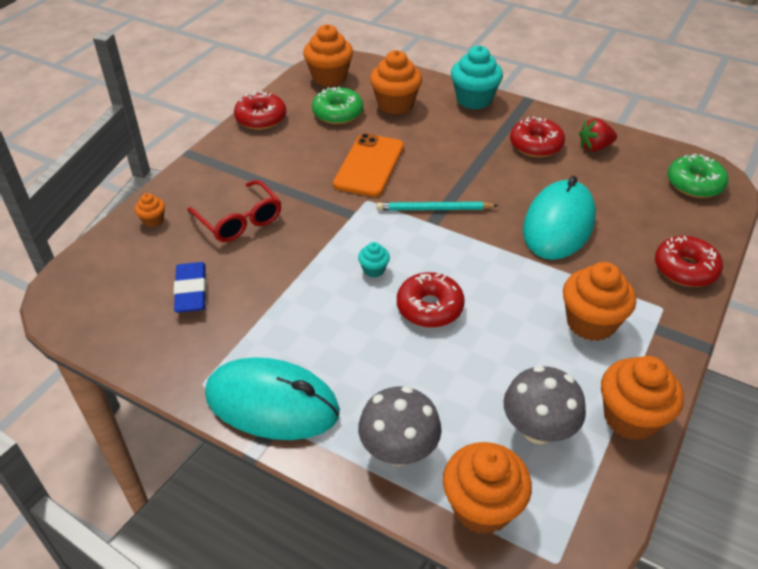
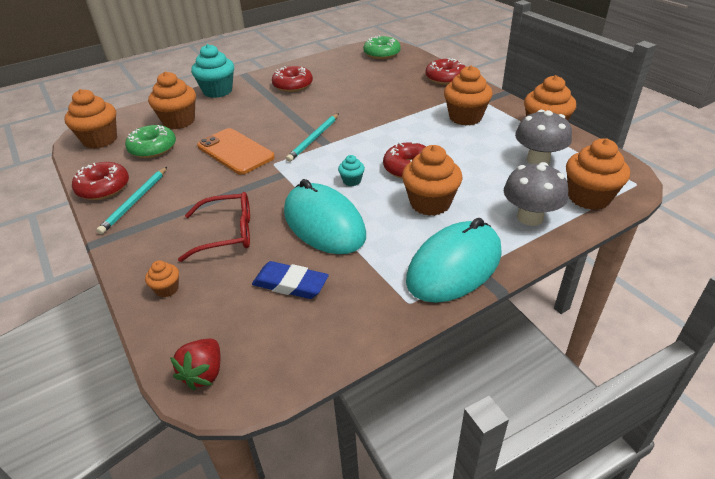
camera: 60 degrees left, 5 degrees down
(253, 145) = (135, 201): none -> turquoise pencil
(372, 348) = (430, 203): none -> orange cupcake
(558, 224) = (374, 101): turquoise mouse -> turquoise mouse (324, 223)
(594, 147) = (318, 69): red strawberry -> red strawberry (204, 373)

